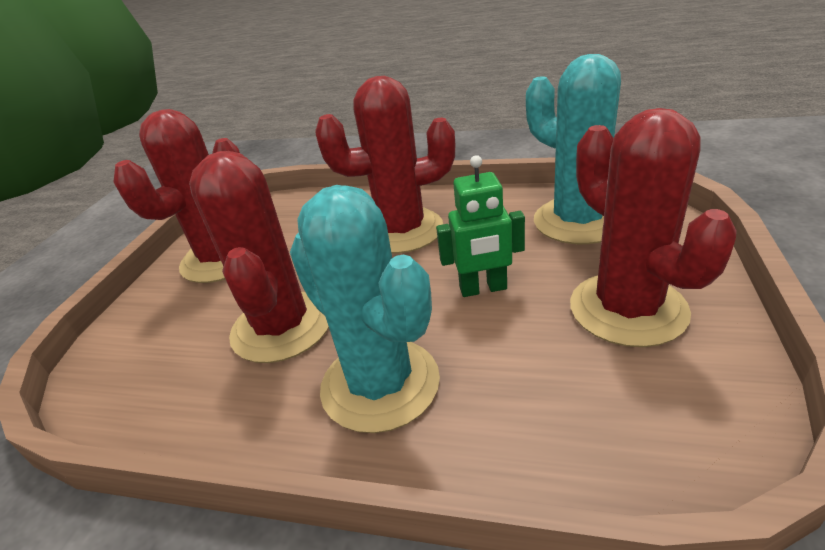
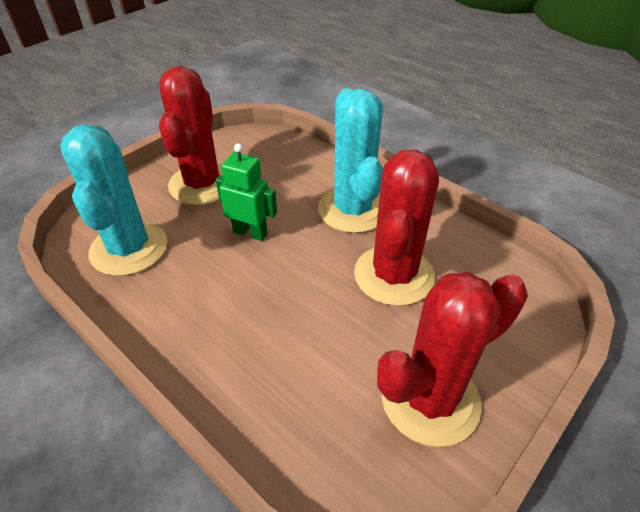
camera: 155 degrees left, 10 degrees up
(402, 231) = (245, 323): red cactus -> none

